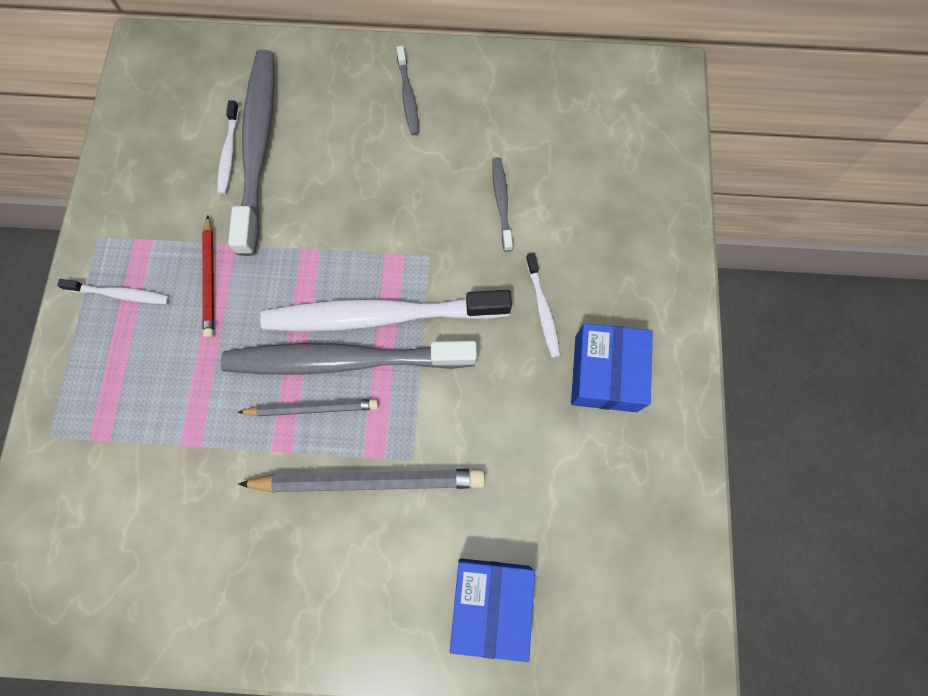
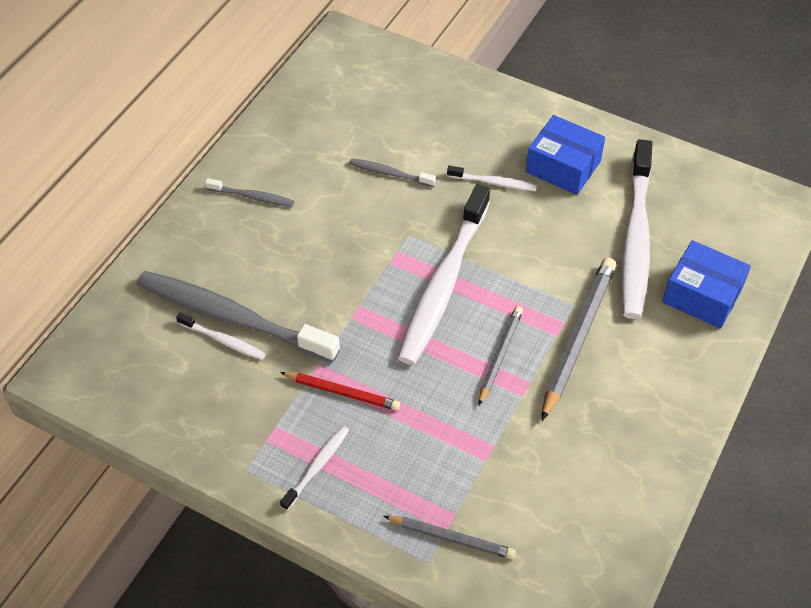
camera: 65 degrees left, 20 degrees down
(80, 449) = (452, 538): none -> grey pencil
(344, 360) = (469, 320): grey toothbrush -> none
(539, 495) = (635, 238): none -> white toothbrush

